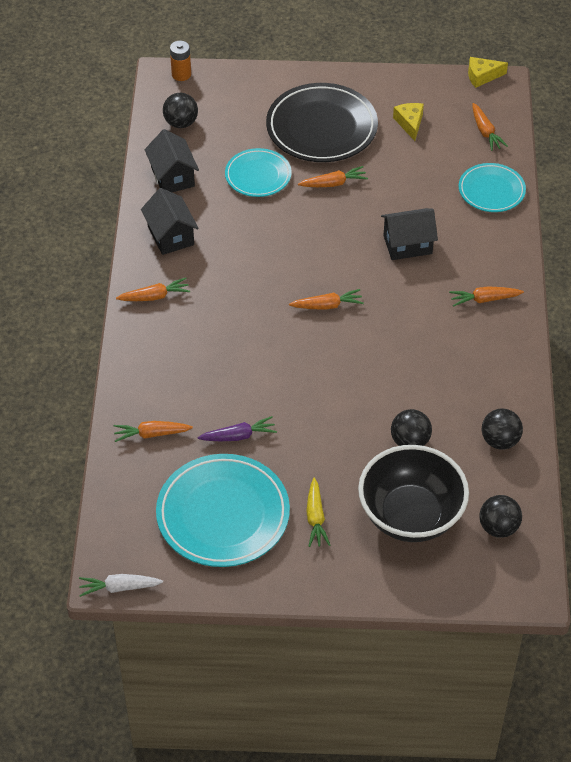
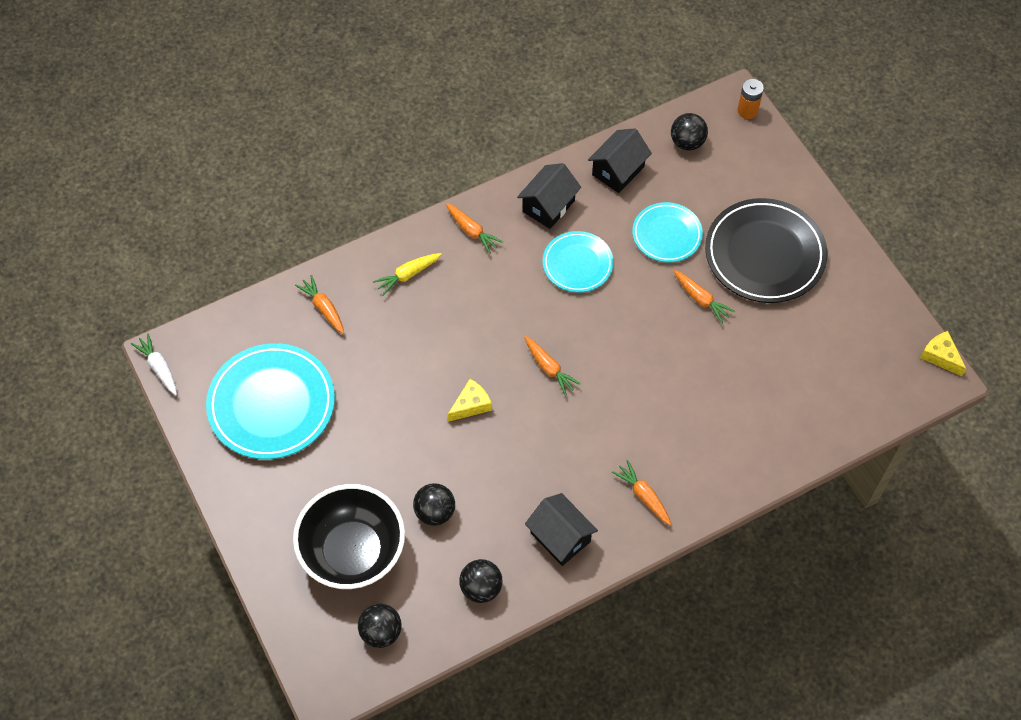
camera: 60 degrees right, 10 degrees up
(238, 436) = (360, 373): purple carrot -> none
(315, 518) = (308, 477): yellow carrot -> yellow carrot (407, 275)
(407, 244) = (668, 398): black house -> black house (560, 537)
(410, 123) = (826, 324): yellow cheese -> yellow cheese (471, 405)
(485, 132) = (864, 395): orange carrot -> none
(491, 191) = (789, 437): turquoise plate -> turquoise plate (577, 264)

